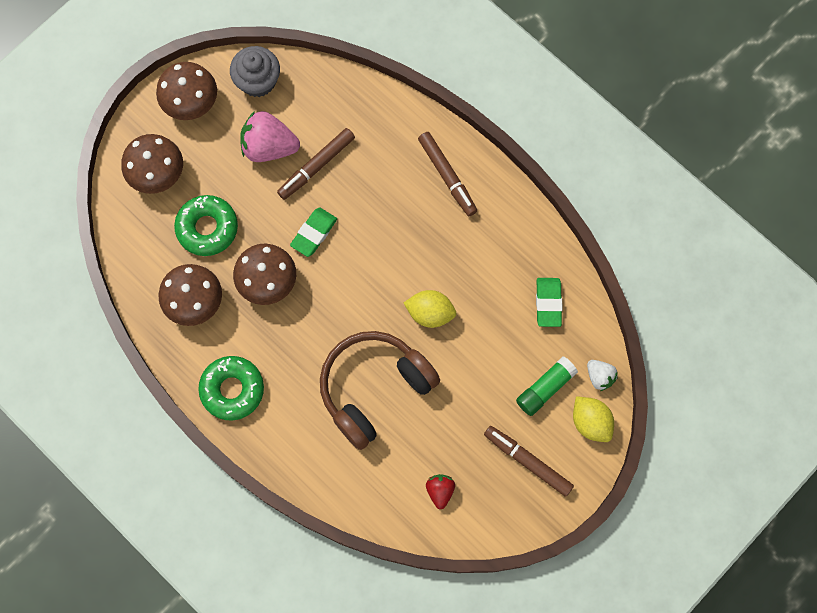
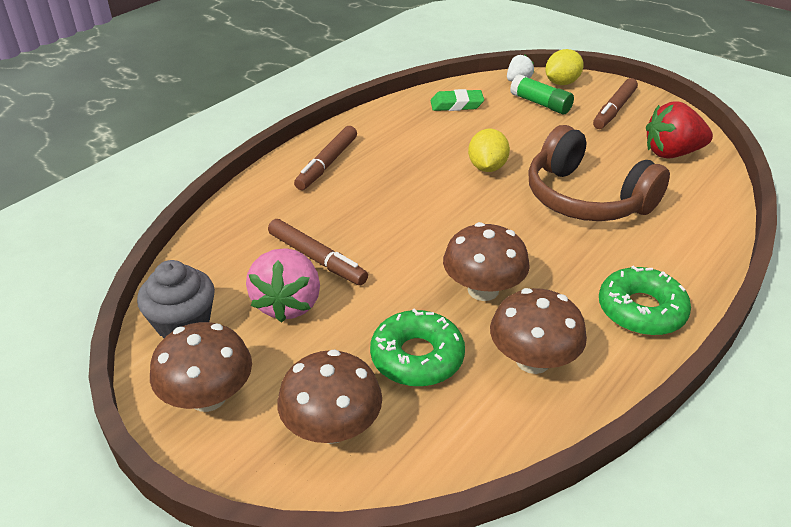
camera: 95 degrees left, 35 degrees down
(314, 233) = (409, 255): green eraser -> none
(440, 491) = (671, 153): red strawberry -> red strawberry, size x1.84
(447, 176) = (327, 164): brown marker -> brown marker turned 150 degrees clockwise

